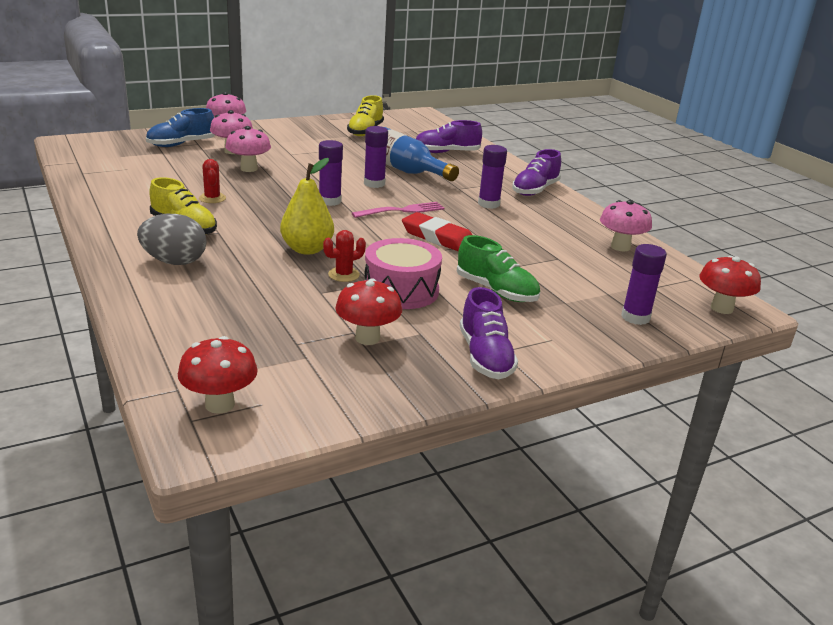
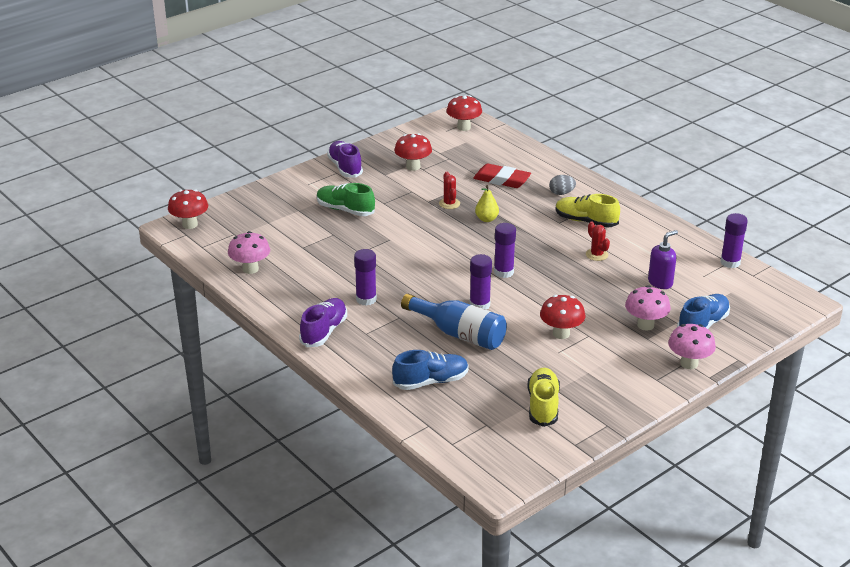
camera: 170 degrees right, 5 degrees up
(174, 262) = (561, 193): grey egg -> grey egg, size x0.59
(177, 171) = (660, 282): none -> purple soap dispenser
(249, 169) = (605, 300): pink mushroom -> none
(307, 249) = (486, 219): yellow pear -> yellow pear, size x0.62
(314, 158) = (561, 334): none -> red mushroom
(343, 275) = (449, 204): red cactus -> red cactus turned 60 degrees counterclockwise
(401, 290) = (407, 199): pink drum -> none
(402, 211) = (438, 273): pink fork -> none
(438, 237) = (398, 249): red eraser -> red eraser (502, 180)
(446, 152) = (431, 381): purple shoe -> blue shoe
(635, 317) = (253, 207): purple glue stick -> purple glue stick (730, 262)

